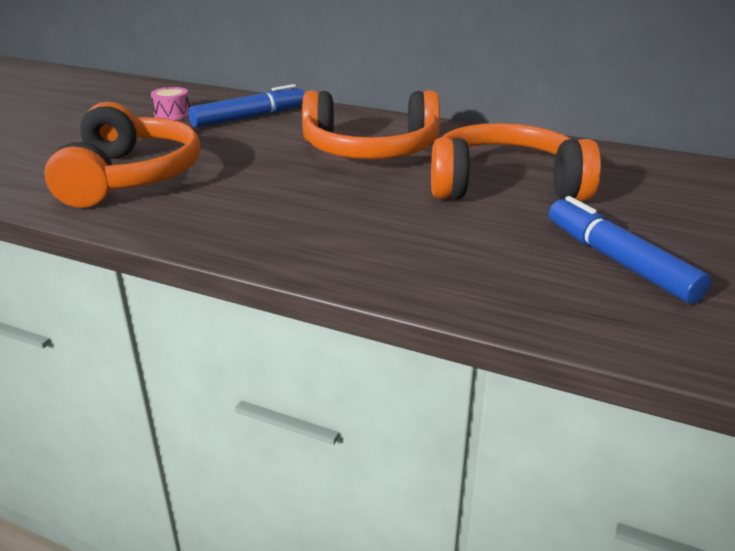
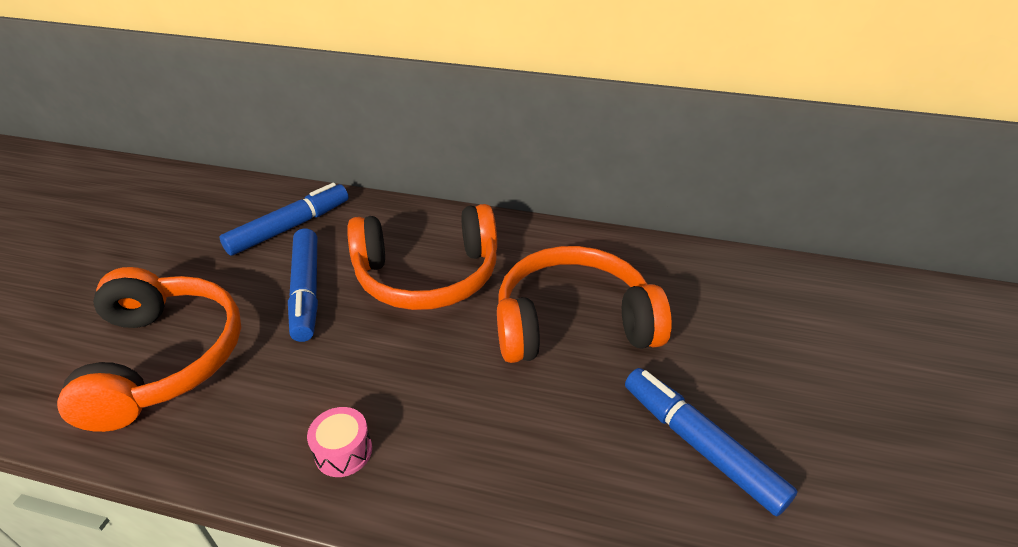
camera: 10 degrees left, 10 degrees up
(172, 114) = (202, 229): pink drum -> pink drum (343, 451)
(258, 151) = (306, 291): none -> blue marker

